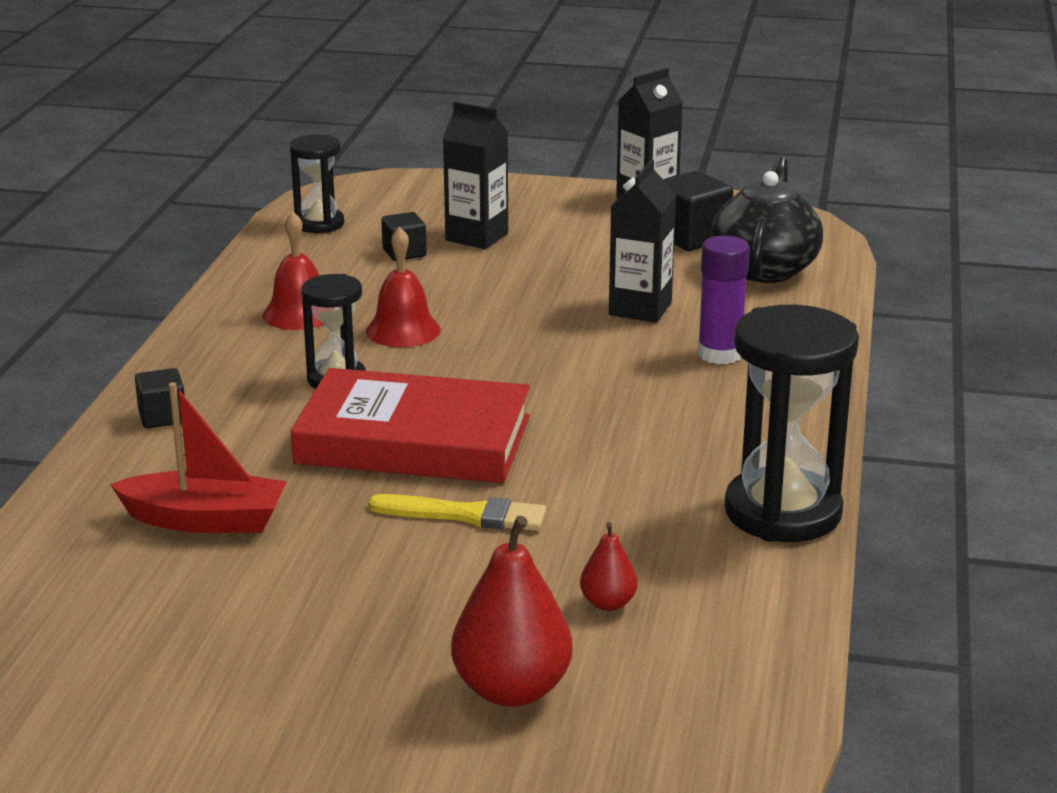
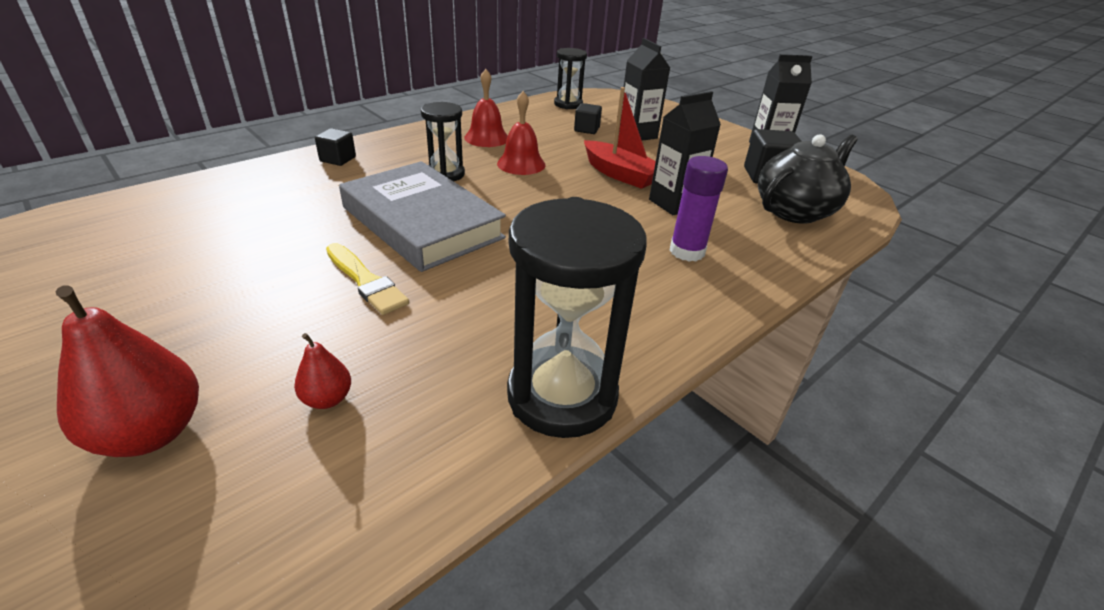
camera: 35 degrees right, 10 degrees up
(205, 520) = (250, 217): red boat -> red boat (620, 174)
(413, 440) = (422, 222): red book -> grey book

